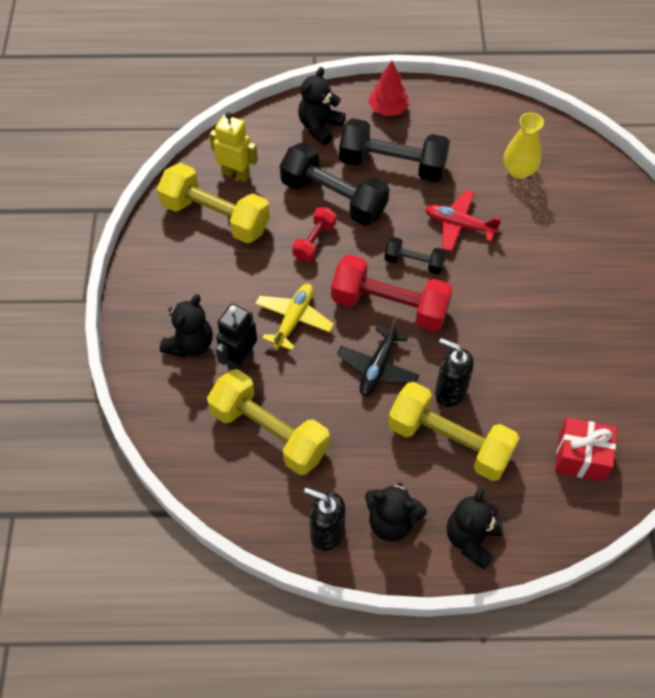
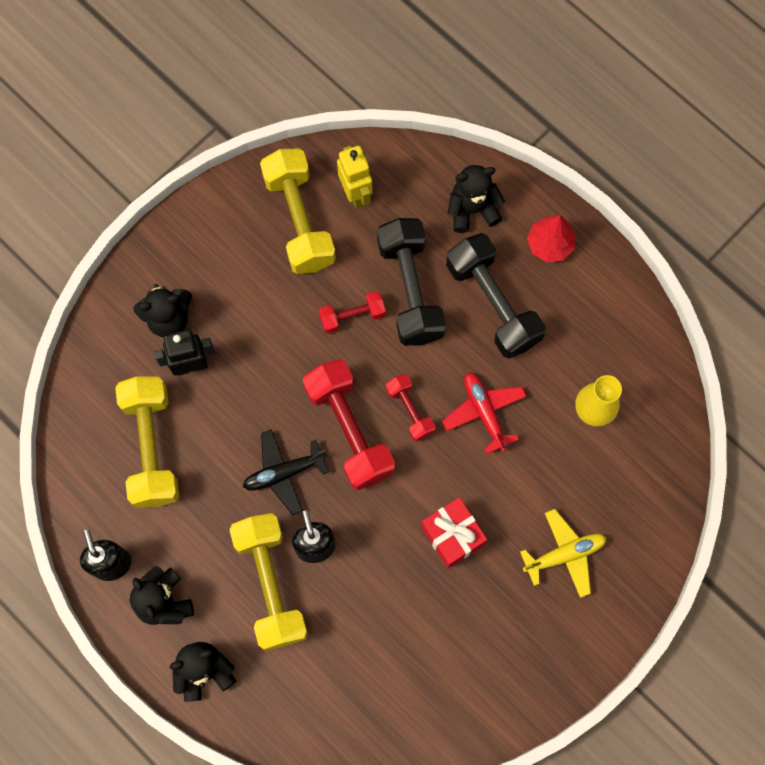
camera: 45 degrees right, 15 degrees up
(293, 319) = (264, 371): yellow plane -> yellow plane (564, 554)
(414, 262) = (410, 411): black dumbbell -> red dumbbell
(581, 457) = (353, 694): red gift -> red gift (452, 535)

